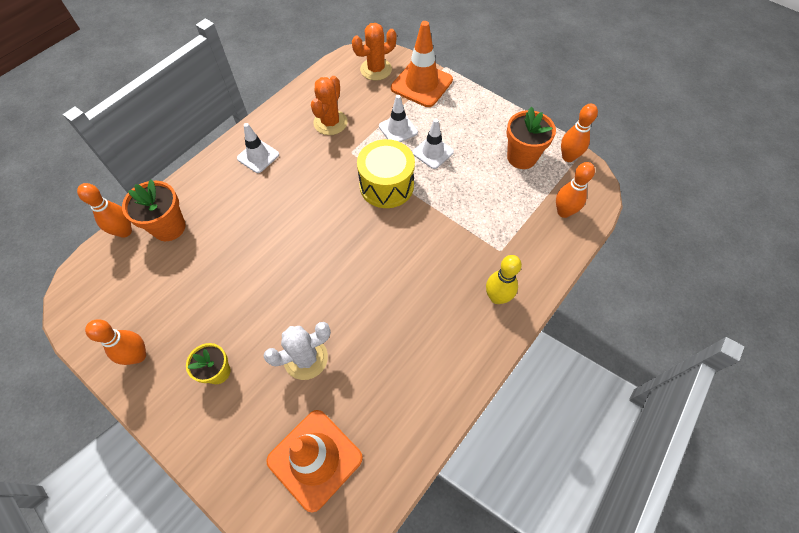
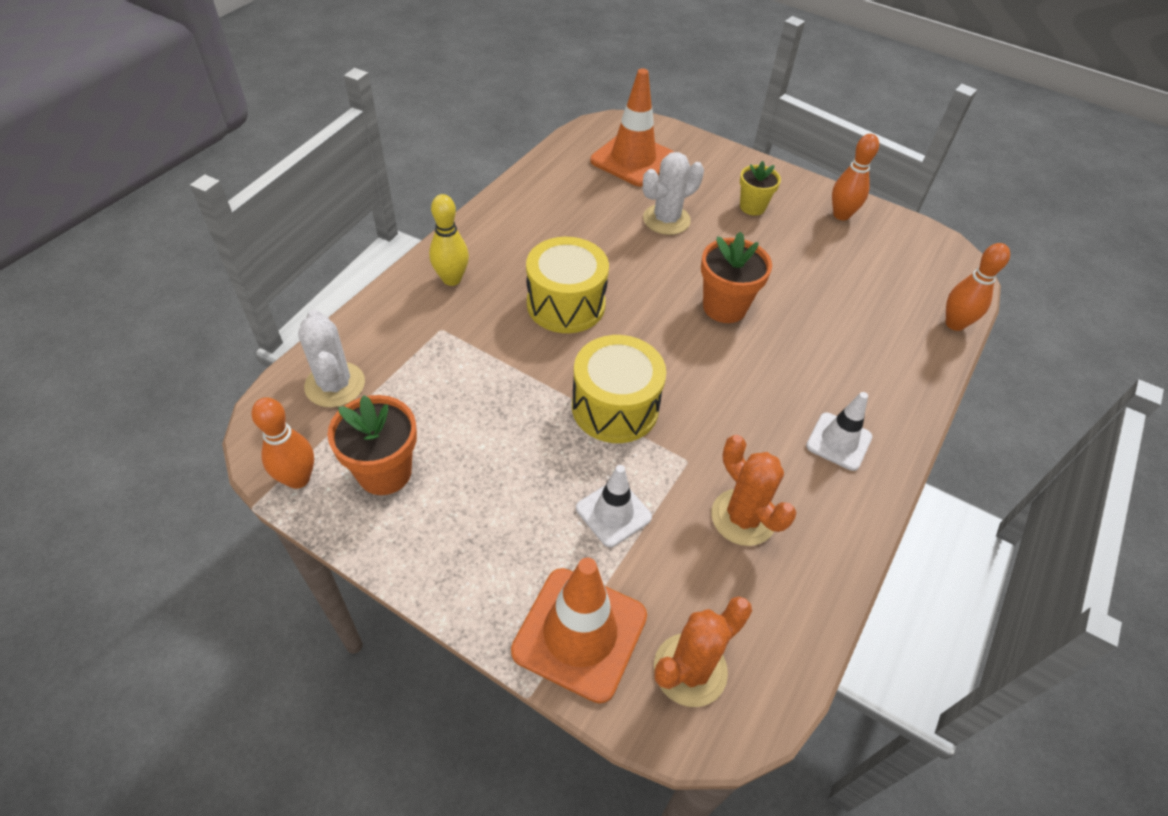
camera: 170 degrees right, 10 degrees down
(169, 227) = (901, 332): orange flower pot -> orange flower pot (724, 307)
(330, 122) = (743, 517): orange cactus -> orange cactus turned 45 degrees counterclockwise
(409, 267) = (566, 304): none -> yellow drum
(433, 152) = (544, 470): white traffic cone -> none
(563, 212) = (335, 385): orange bowling pin -> white cactus

